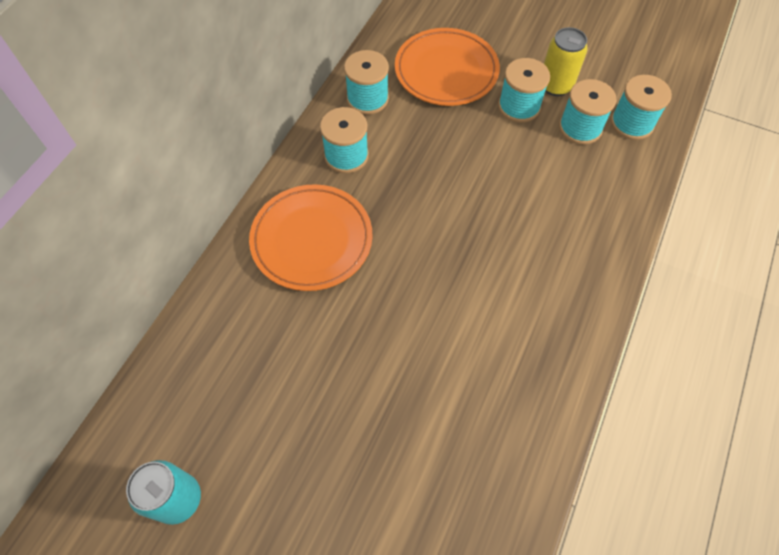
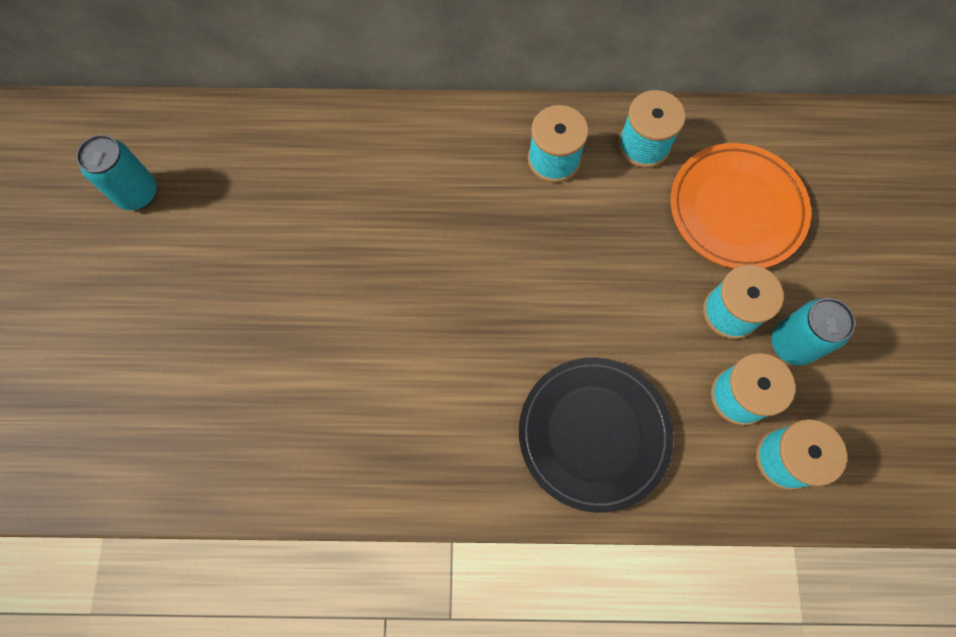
camera: 65 degrees right, 10 degrees up
(312, 240) = (433, 175): orange plate -> none
(555, 85) = (792, 344): yellow can -> turquoise can
(574, 221) = (593, 434): none -> black plate

